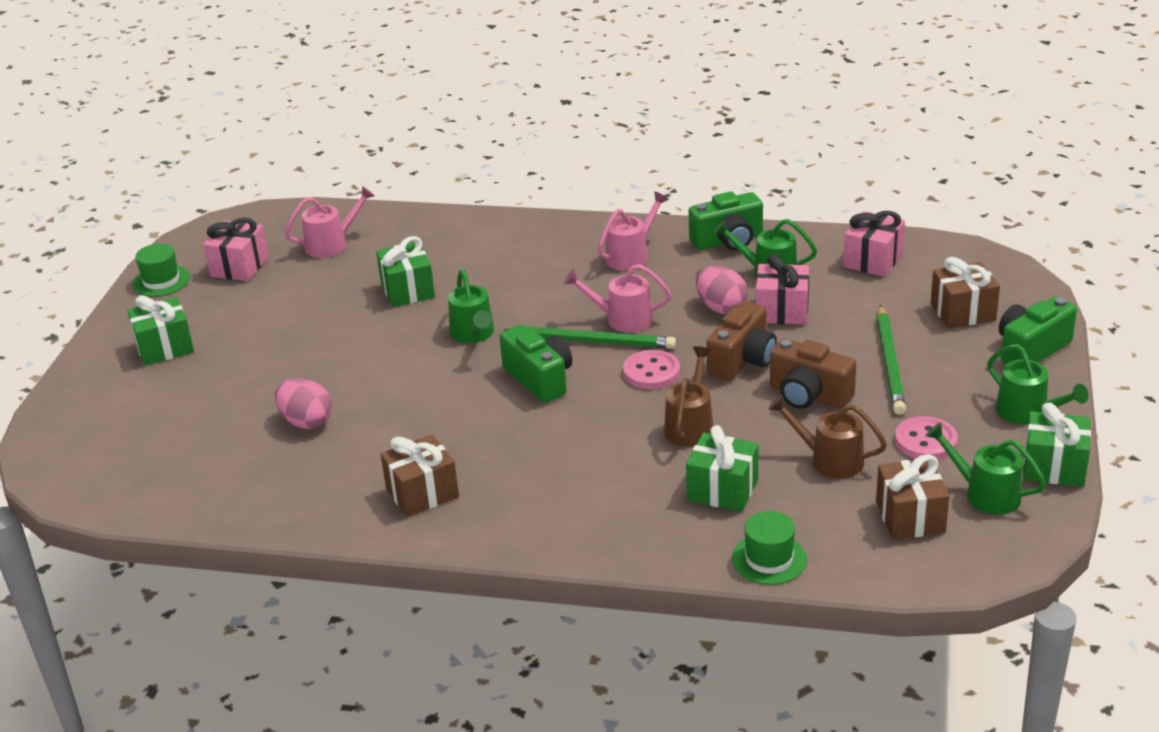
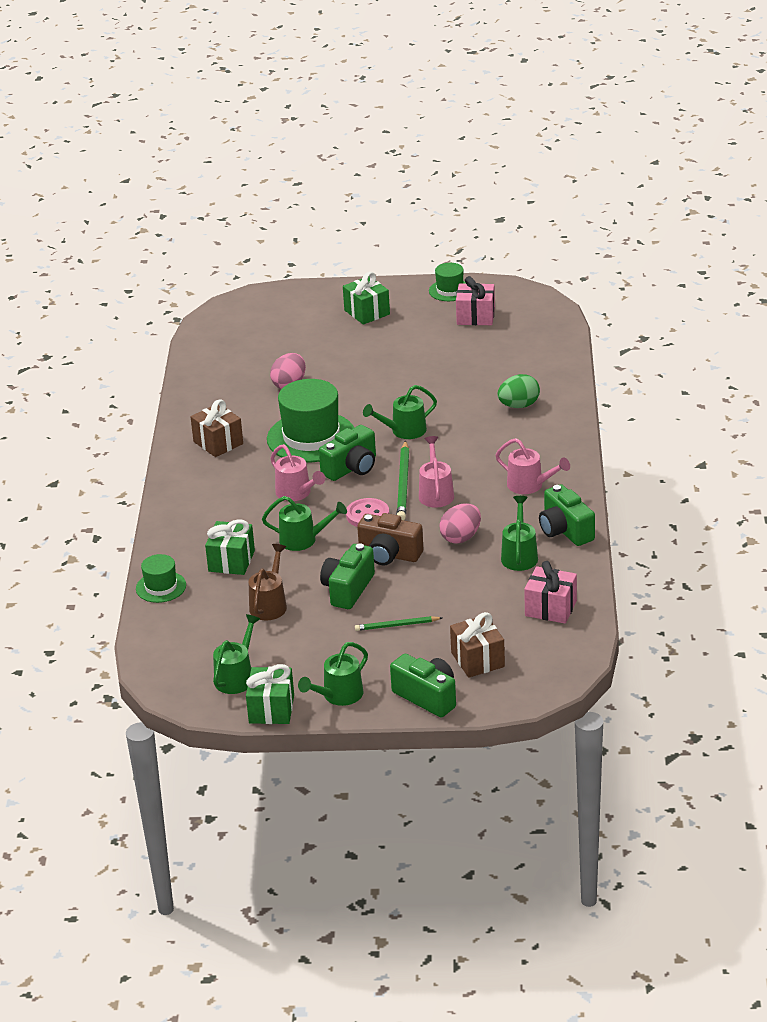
camera: 80 degrees right, 0 degrees up
(332, 244) = (516, 348): pink watering can -> pink watering can (297, 493)
(407, 290) = (458, 393): green gift -> none
(450, 408) = (311, 437): none -> green hat
(460, 251) = (519, 405): none -> green egg
(690, 425) = (304, 540): brown watering can -> green watering can
(781, 311) = (462, 567): pink gift -> none
(809, 395) = (348, 589): brown camera -> green camera
(890, 363) = (396, 625): green pencil -> green pencil, size x0.60
(910, 517) = (208, 644): brown gift -> none
(925, 441) = (297, 647): pink button -> none

